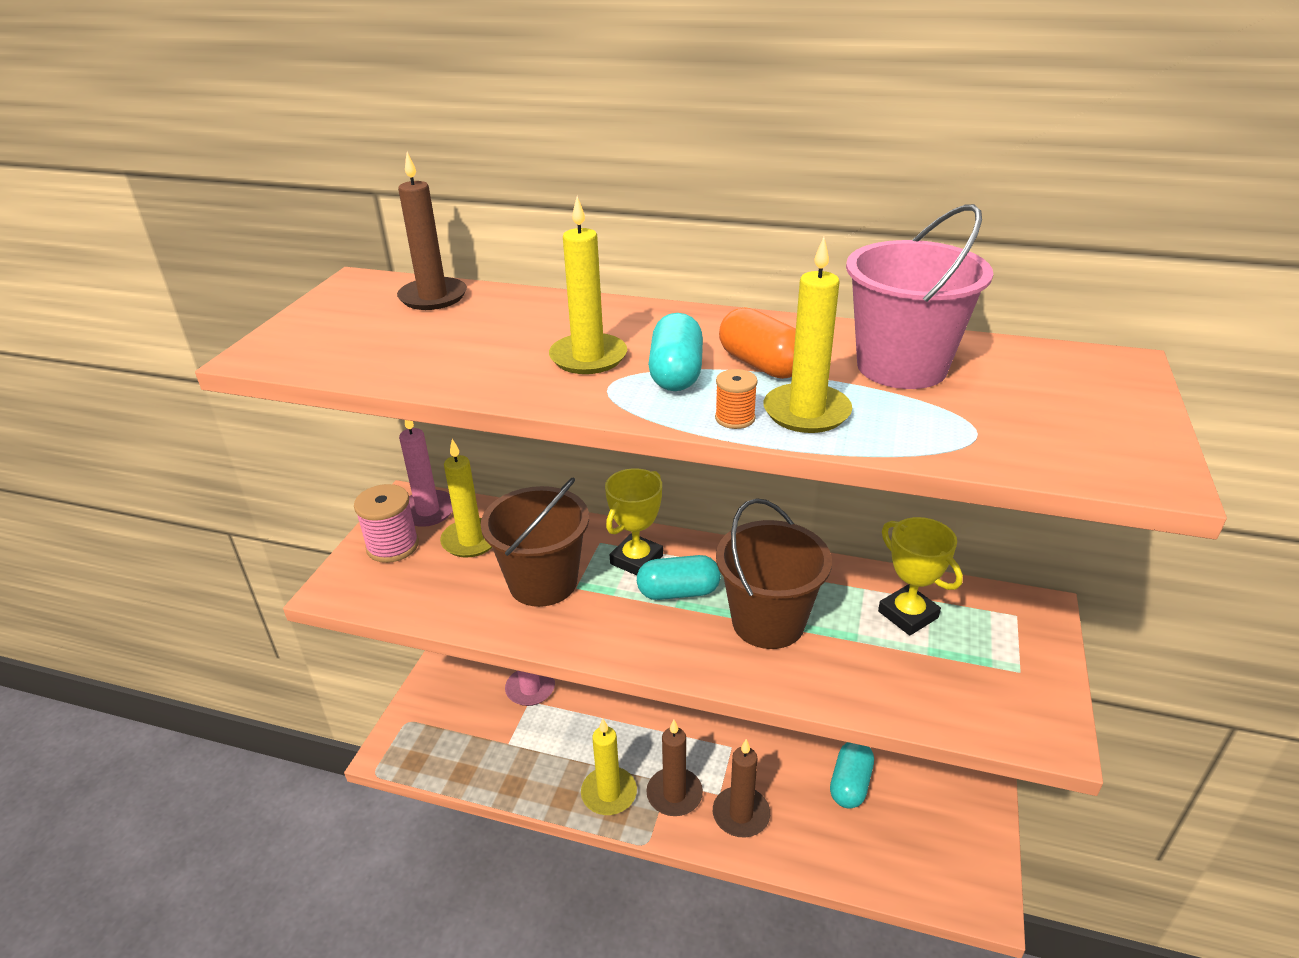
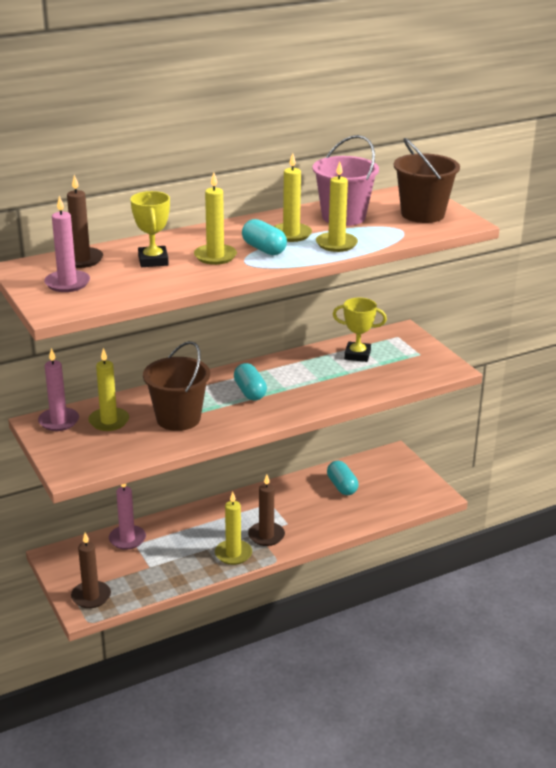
camera: 45 degrees left, 5 degrees down
(353, 323) = (67, 283): none -> pink candle
(393, 546) = (67, 443): pink spool -> none
(636, 560) = (210, 389): yellow trophy -> yellow trophy (153, 260)
(678, 592) = (250, 392): turquoise capsule -> turquoise capsule turned 60 degrees counterclockwise
(735, 418) = (315, 255): orange spool -> none
(741, 814) = (307, 525): brown candle -> brown candle (91, 596)
(761, 365) = (291, 234): orange capsule -> yellow candle
(768, 622) = (305, 384): brown bucket -> brown bucket (422, 214)

